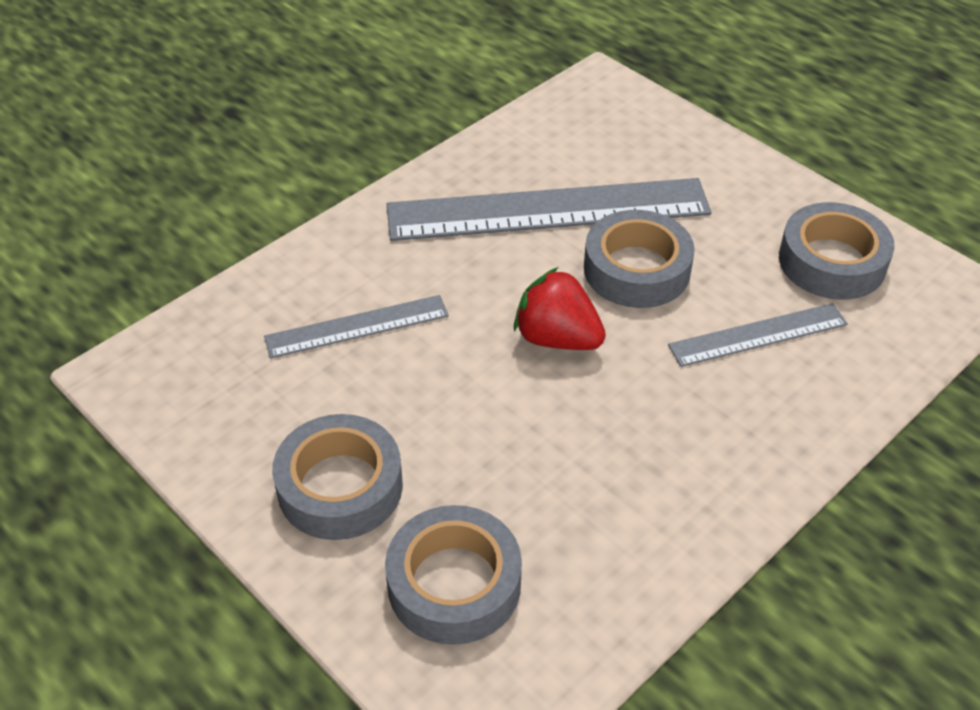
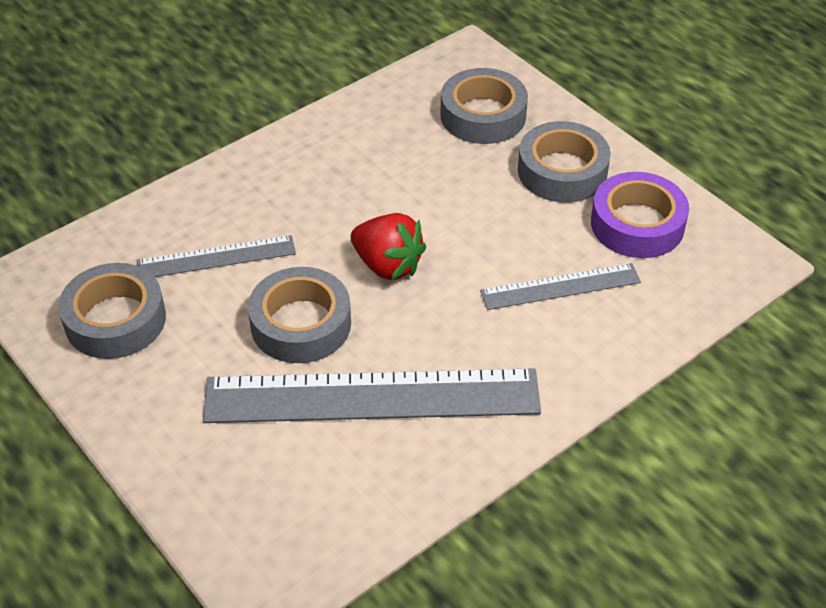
camera: 175 degrees left, 0 degrees up
(252, 411) = (637, 224): none -> purple tape

